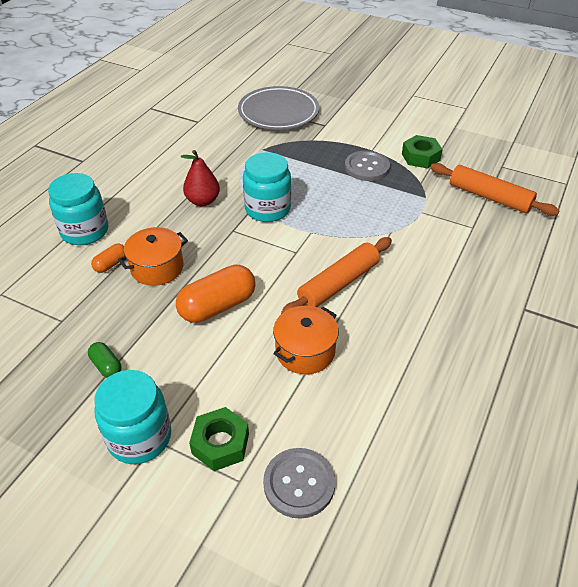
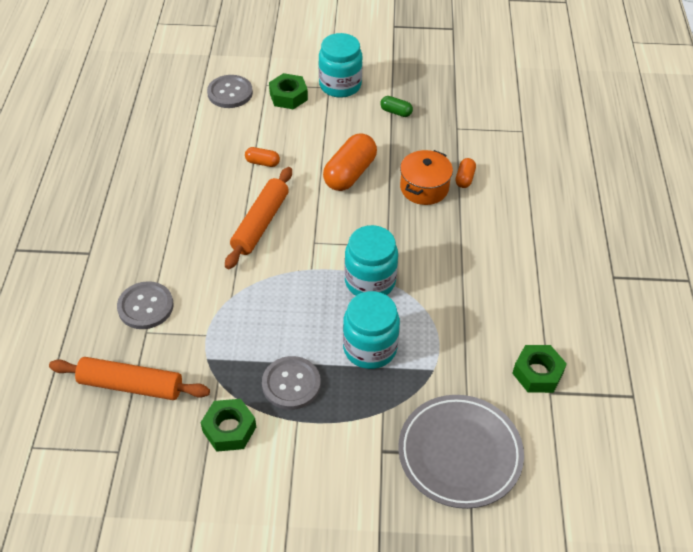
camera: 155 degrees right, 5 degrees up
(85, 231) = (518, 199): turquoise jar -> turquoise jar (370, 348)
(196, 130) = (537, 373): none -> green nut
(203, 201) = (441, 269): red pear -> none
(305, 351) = (262, 163): orange pot -> orange capsule
(470, 245) = (145, 306): none -> grey button

